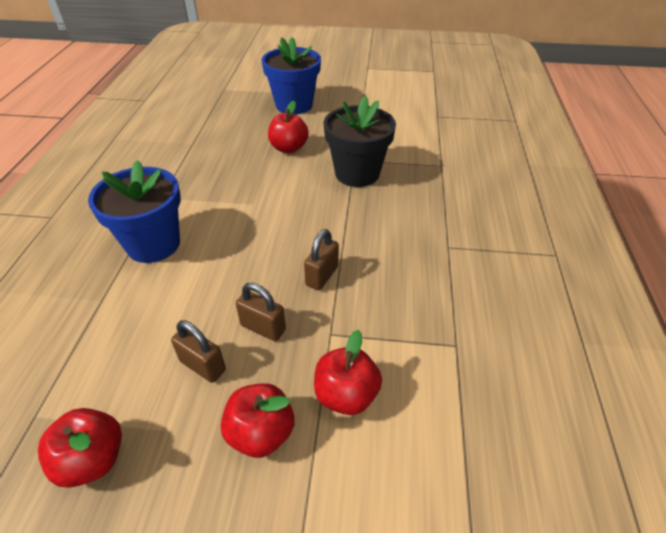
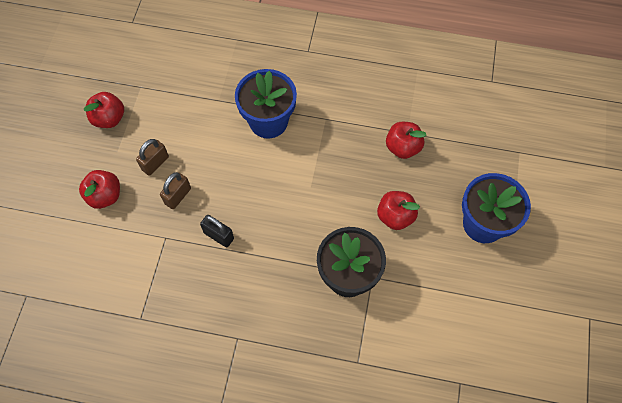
camera: 95 degrees right, 20 degrees up
(322, 276) = (219, 235): brown padlock -> black padlock
(346, 395) = (118, 243): red apple -> red apple (402, 147)

